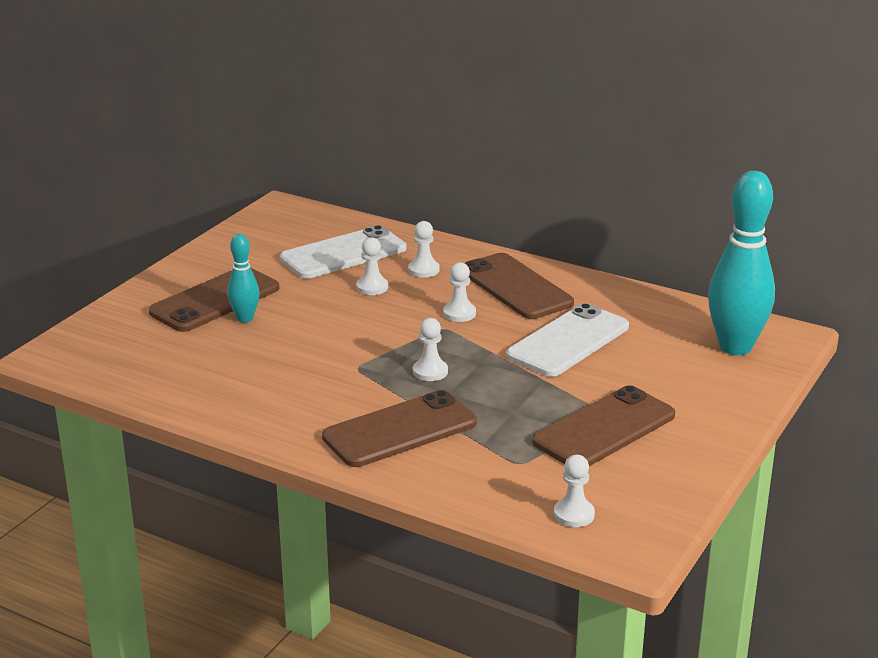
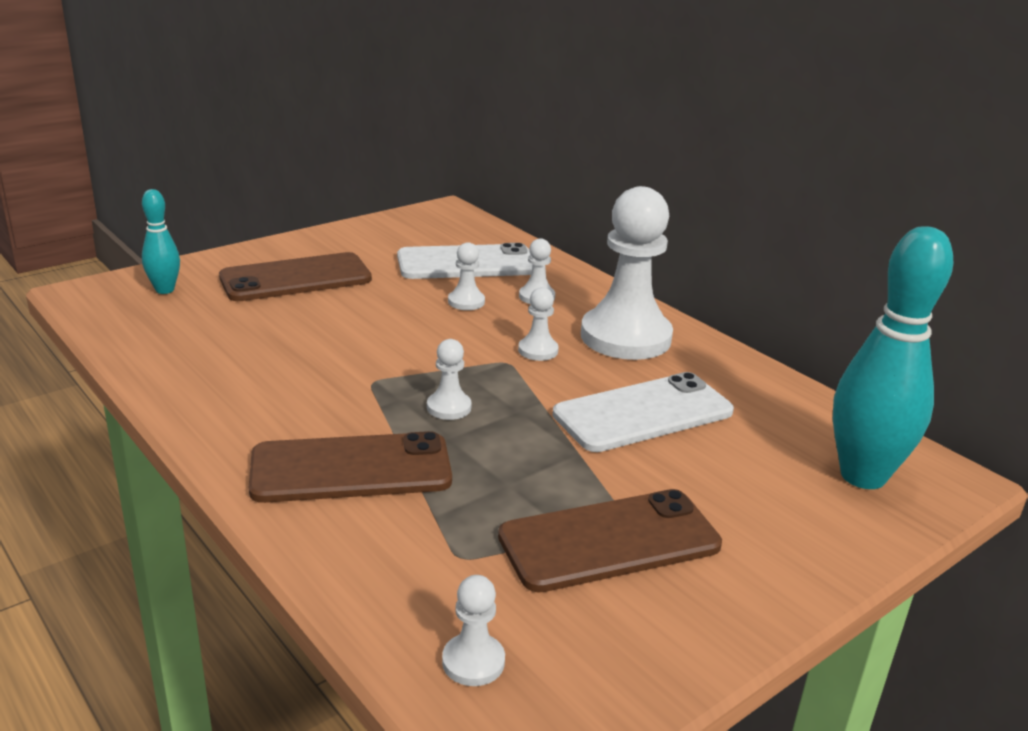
camera: 20 degrees right, 0 degrees up
(245, 318) = (306, 302): turquoise bowling pin -> turquoise bowling pin (165, 290)
(515, 287) = (625, 337): brown phone -> white pawn

